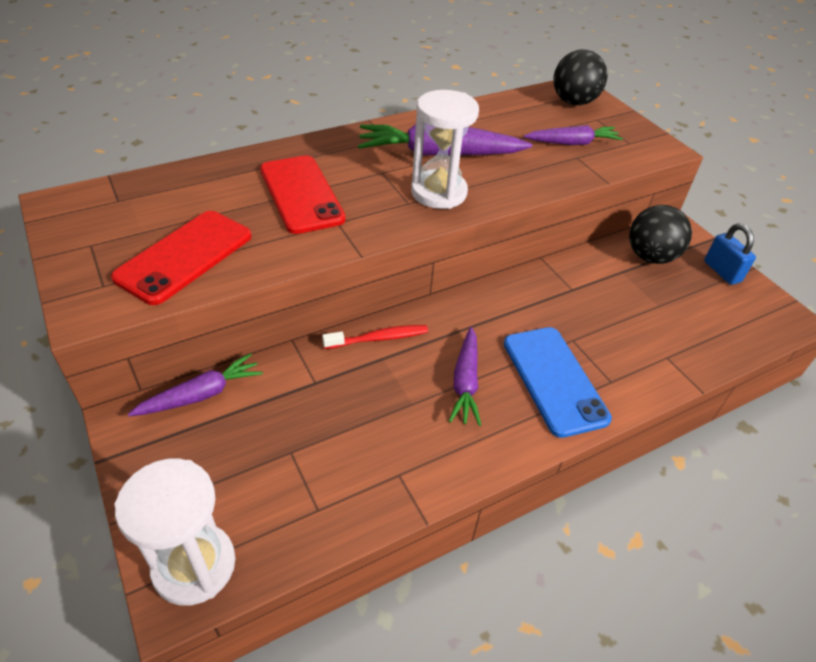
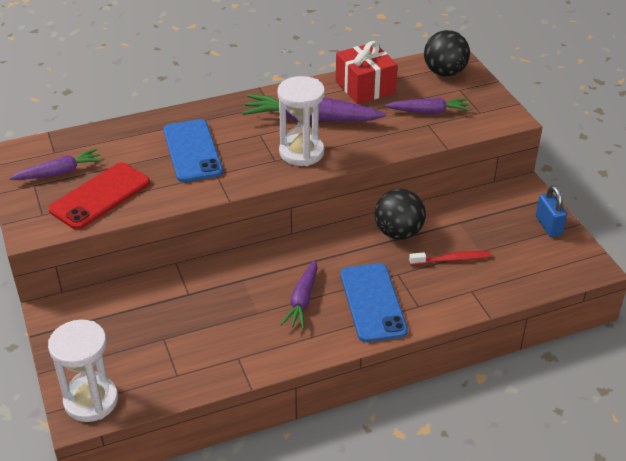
camera: 10 degrees right, 5 degrees down
(201, 394) = (104, 297): purple carrot -> purple carrot (59, 172)
(301, 194) = (192, 151): red phone -> blue phone
(379, 338) = (242, 265): red toothbrush -> red toothbrush (452, 259)
(491, 118) = (365, 87): none -> red gift
(650, 257) = (489, 211): black ball -> black ball (398, 233)

